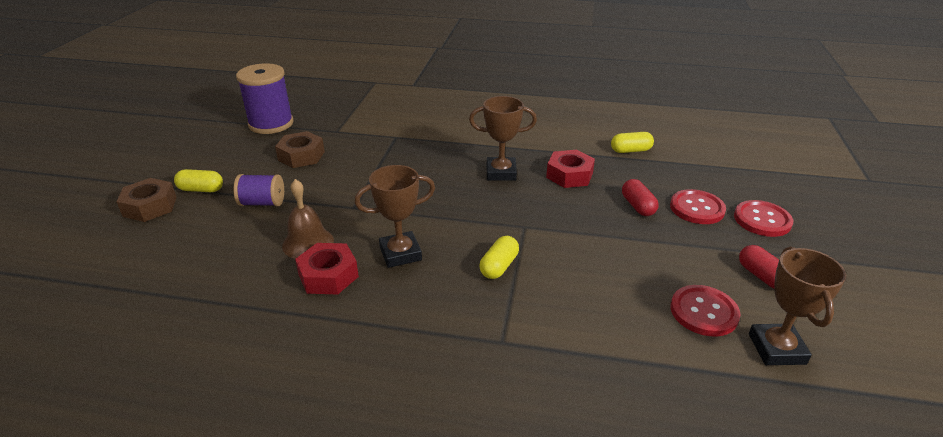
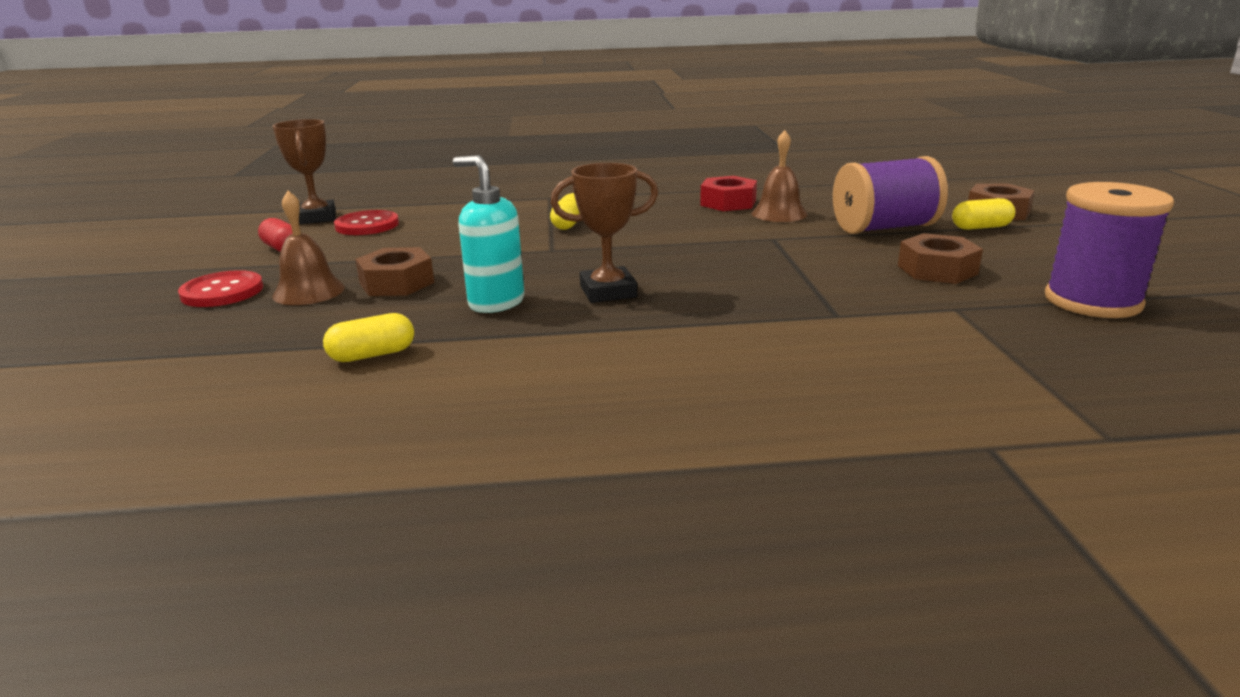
camera: 165 degrees right, 10 degrees down
(262, 203) = (884, 228): purple spool -> purple spool, size x1.71
(400, 253) = (676, 219): brown trophy -> none
(569, 175) = (495, 303): red nut -> turquoise soap dispenser
(637, 206) = (397, 283): red capsule -> brown nut
(697, 208) = (309, 291): red button -> brown bell

